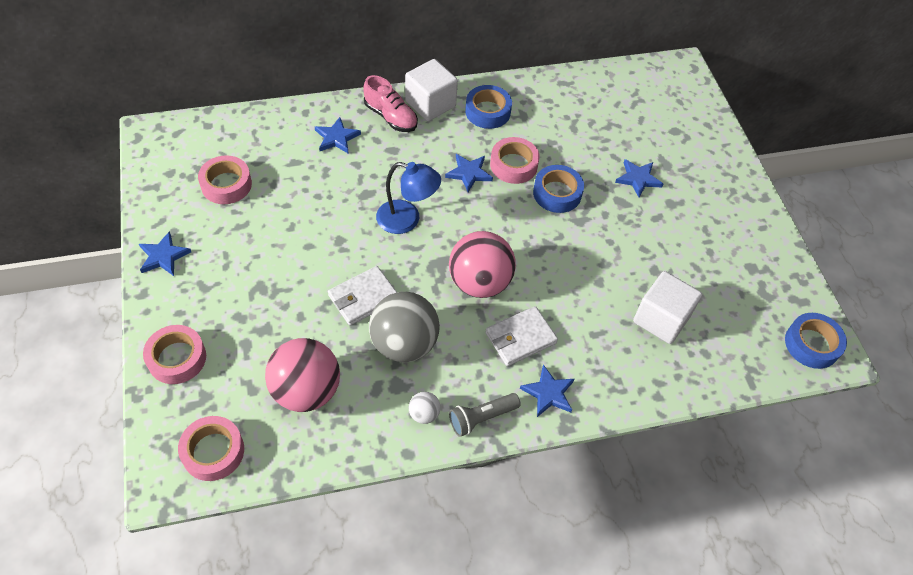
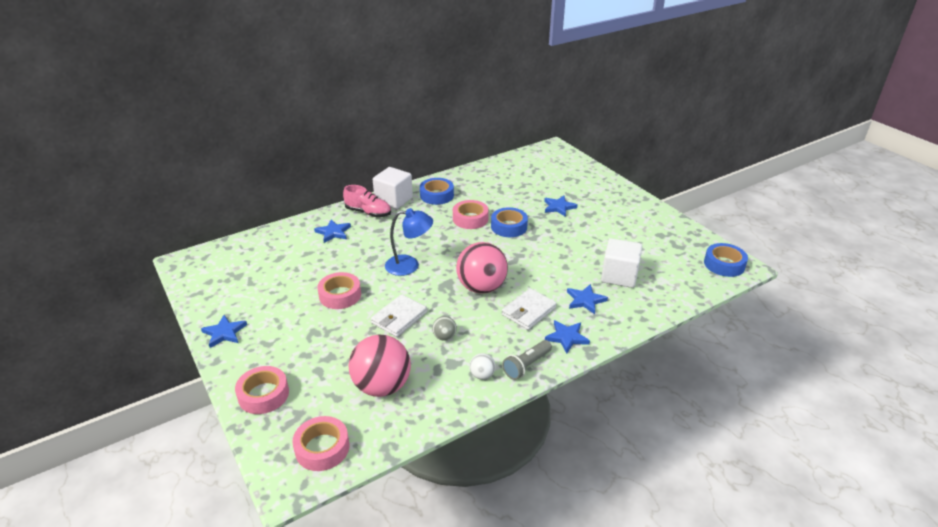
camera: 15 degrees left, 20 degrees down
(226, 184) = (258, 278): pink tape -> pink tape (340, 295)
(404, 343) = (444, 337): grey ball -> grey ball, size x0.44
(469, 173) = (441, 230): blue star -> blue star (585, 300)

